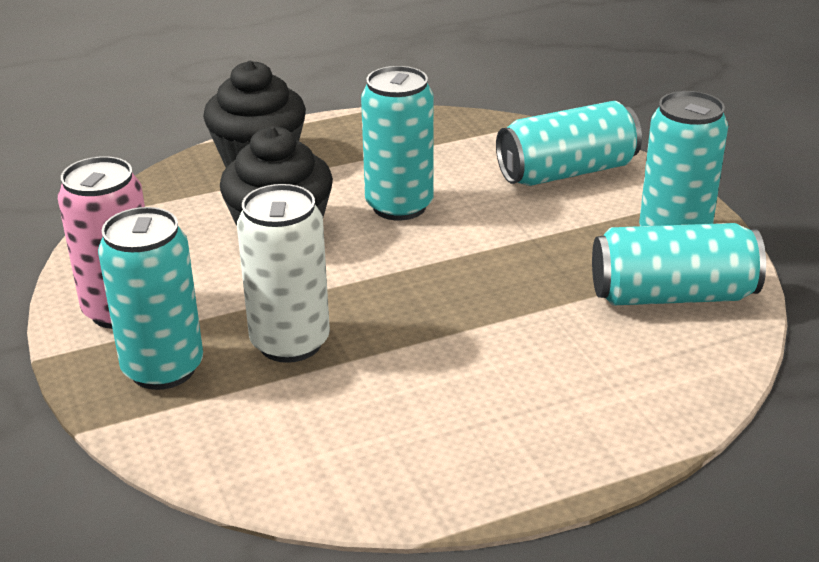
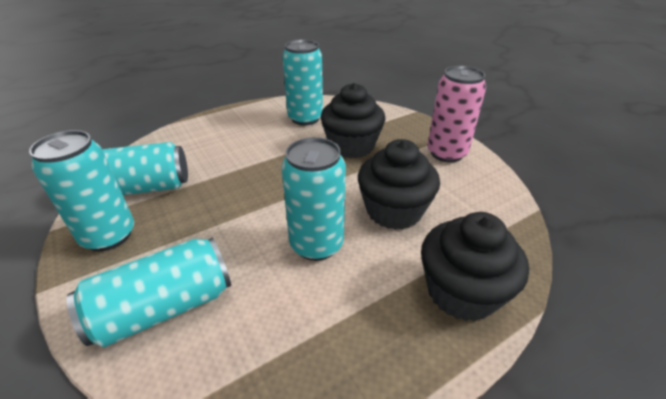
camera: 170 degrees right, 5 degrees up
(163, 369) = (402, 131): turquoise can -> turquoise can (305, 118)
(290, 342) = (351, 146): white can -> black cupcake

